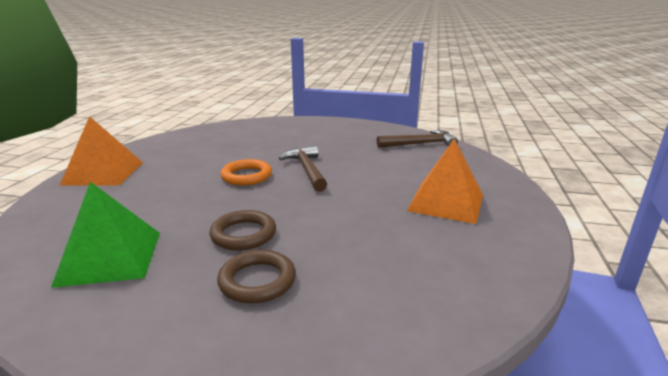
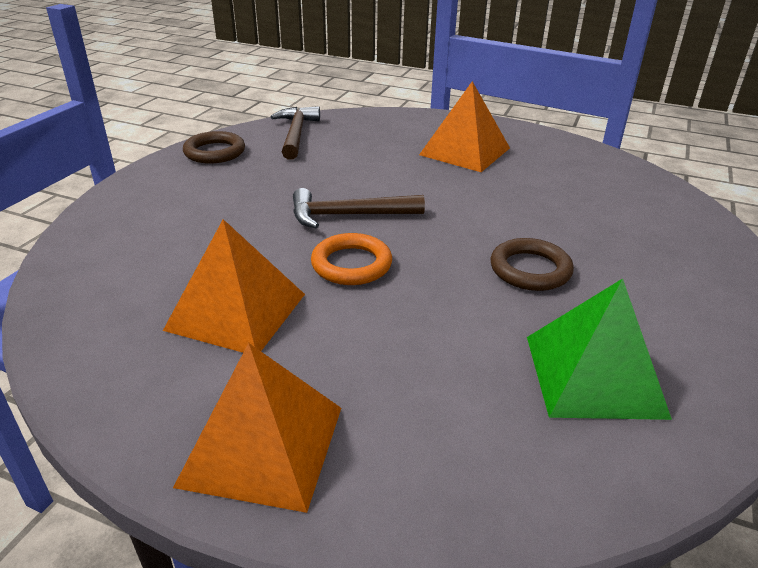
camera: 80 degrees left, 10 degrees up
(201, 156) = (236, 311): none -> orange pyramid
(257, 281) = (622, 263): brown ring -> brown ring (215, 152)

